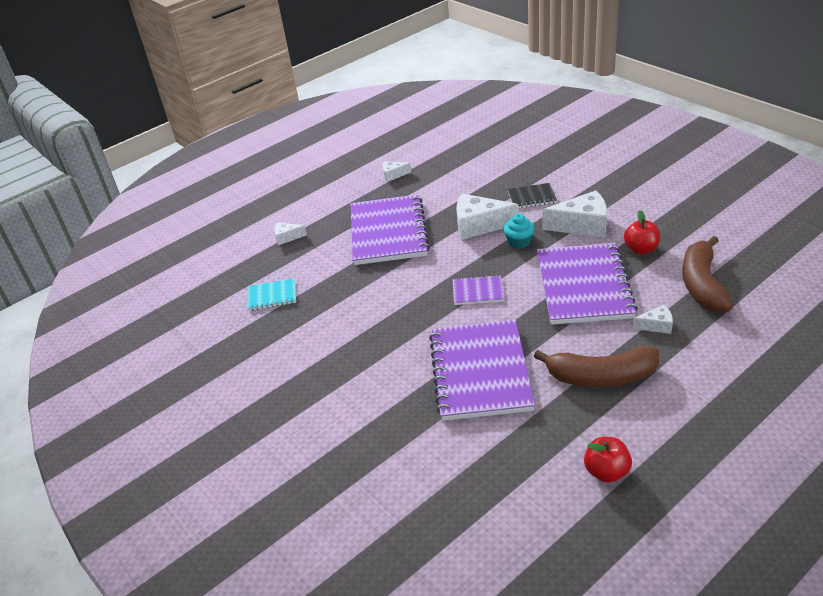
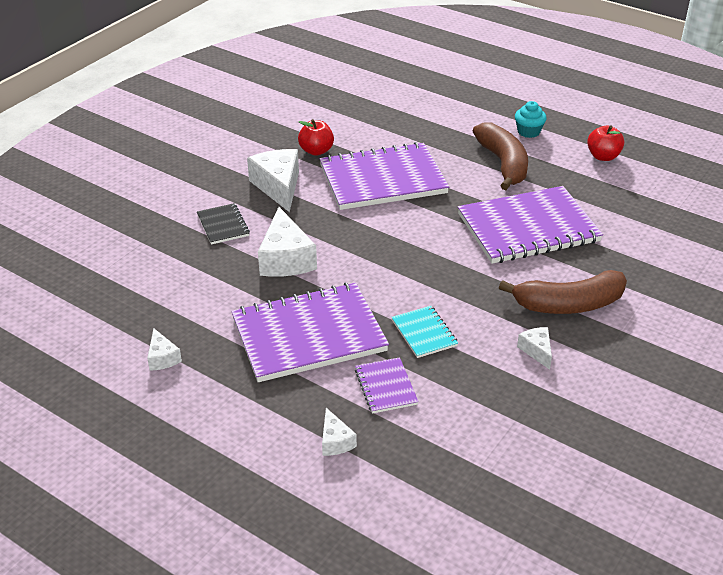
camera: 110 degrees left, 0 degrees up
(272, 296) = (469, 418): turquoise notebook -> turquoise notebook (424, 333)
(477, 291) = (410, 244): purple notebook -> purple notebook (386, 387)
(519, 242) = (315, 226): turquoise cupcake -> turquoise cupcake (528, 132)
(656, 325) = (428, 140): white cheese -> white cheese (536, 351)
(702, 284) = (364, 120): brown banana -> brown banana (569, 304)

